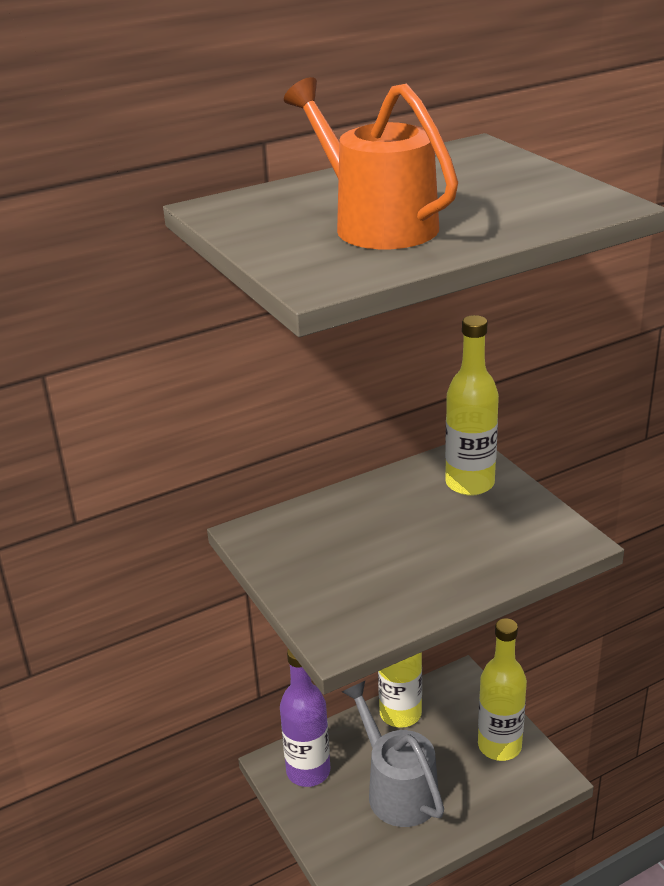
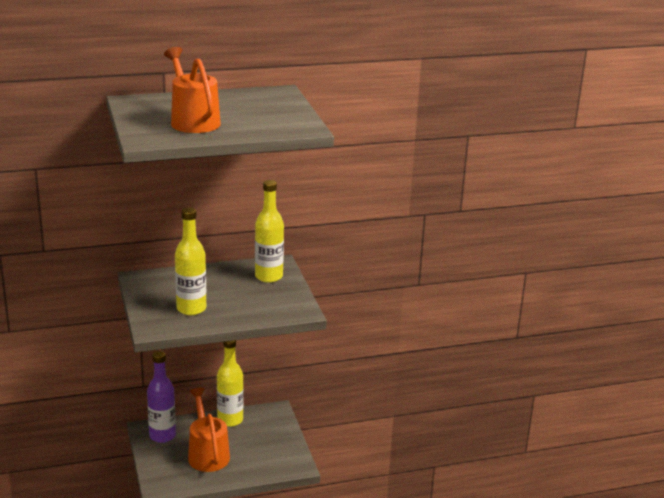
camera: 10 degrees right, 5 degrees down
(396, 789) = (207, 453): grey watering can -> orange watering can
(499, 746) = (278, 446): yellow bottle -> yellow bottle (191, 309)

